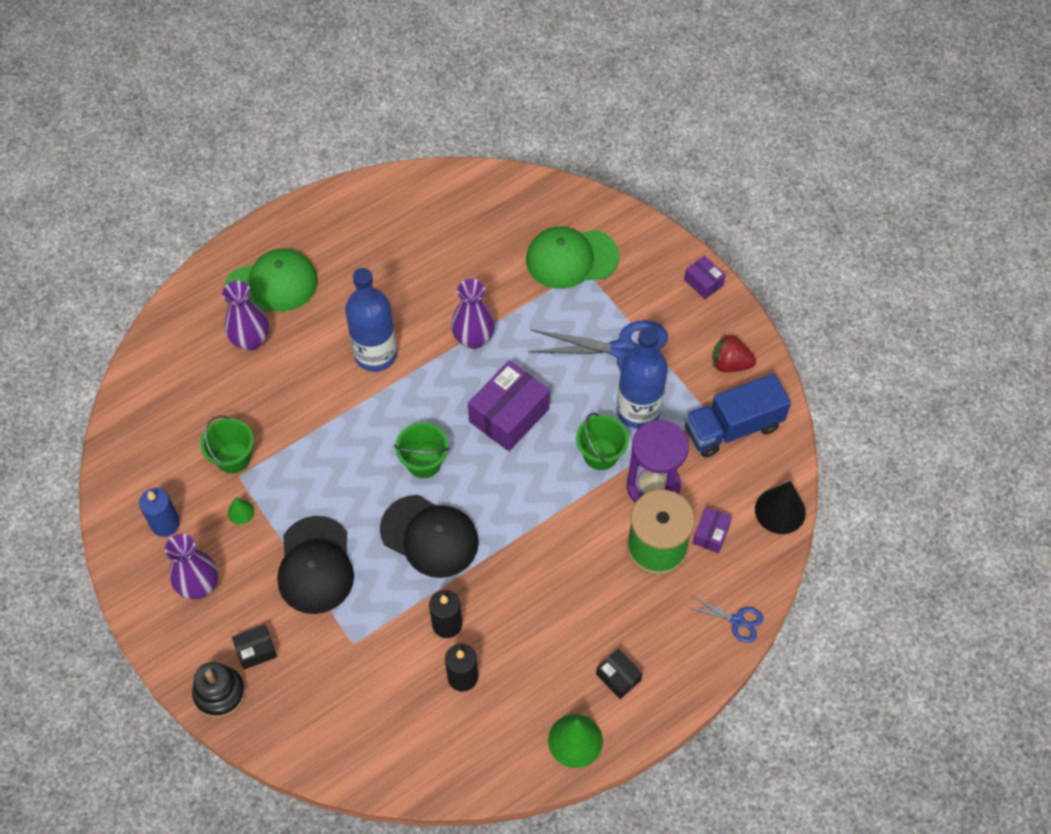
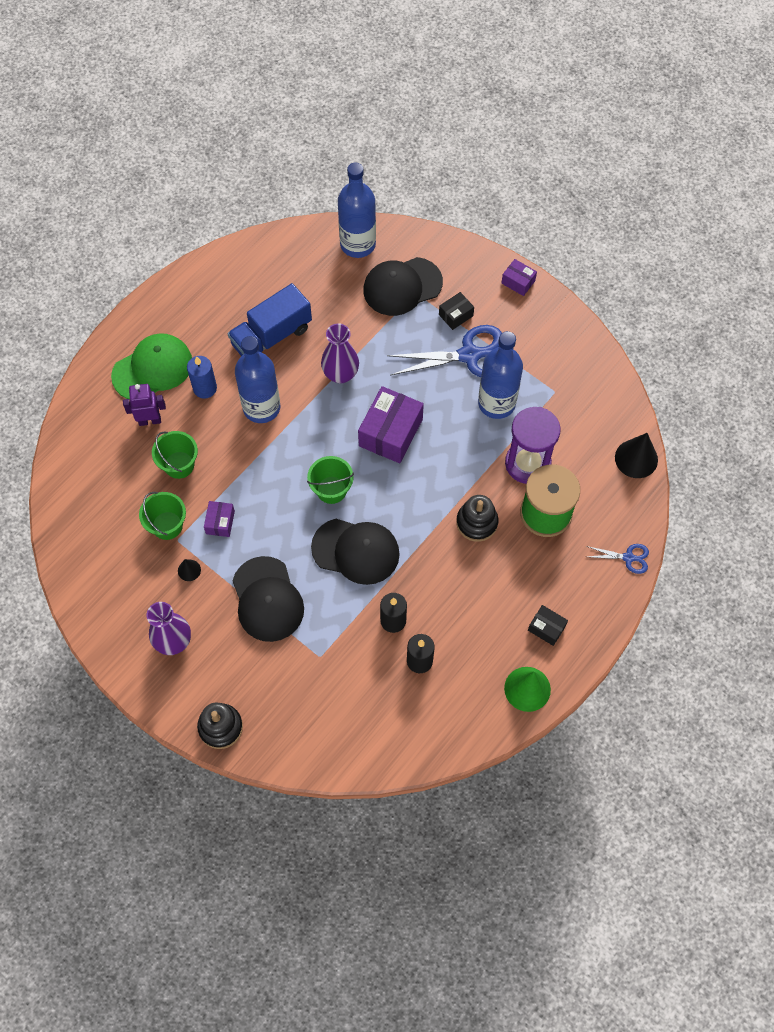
camera: 15 degrees left, 5 degrees up
(165, 524) = (127, 596): blue candle -> blue candle (205, 388)
(241, 512) = (189, 570): green cone -> black cone
(251, 340) = (150, 420): purple vase -> purple robot
(256, 650) = (240, 683): black box -> black box (456, 315)
(536, 202) = (358, 244): none -> blue bottle
(571, 258) = (402, 286): green cap -> black cap
(575, 538) = (477, 522): none -> black stacking toy
(600, 454) = (476, 447): green bucket -> green bucket (179, 465)
(711, 534) = (586, 492): purple box -> purple box (220, 522)
(730, 364) = (560, 346): red strawberry -> none
(732, 428) = (578, 399): blue truck -> blue truck (271, 336)

